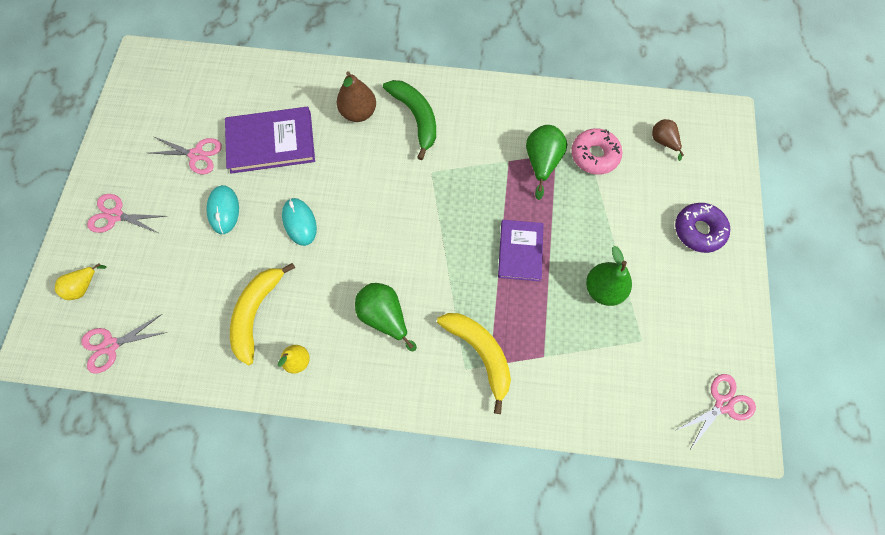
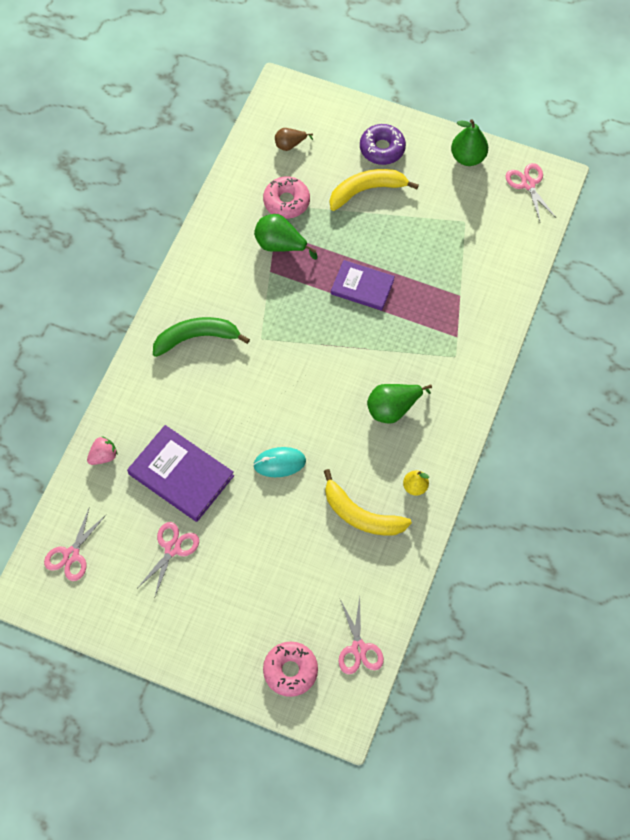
camera: 75 degrees left, 5 degrees down
(84, 286) = (290, 671): yellow pear -> pink donut
(116, 215) = (219, 635): pink scissors -> pink scissors (71, 555)
(224, 210) = (245, 530): turquoise mouse -> none
(271, 142) = (181, 475): purple book -> purple book turned 60 degrees counterclockwise
(278, 78) = (103, 456): none -> pink strawberry
(358, 113) = (173, 388): brown pear -> none
(480, 353) = (445, 341): yellow banana -> yellow banana (367, 190)
(603, 289) = (414, 235): green pear -> green pear (468, 157)

